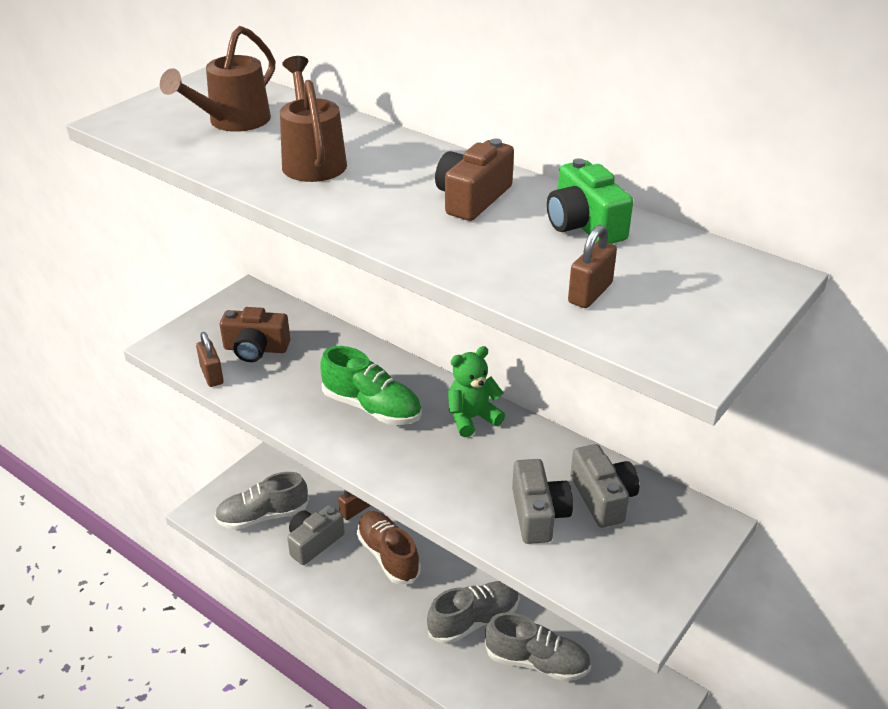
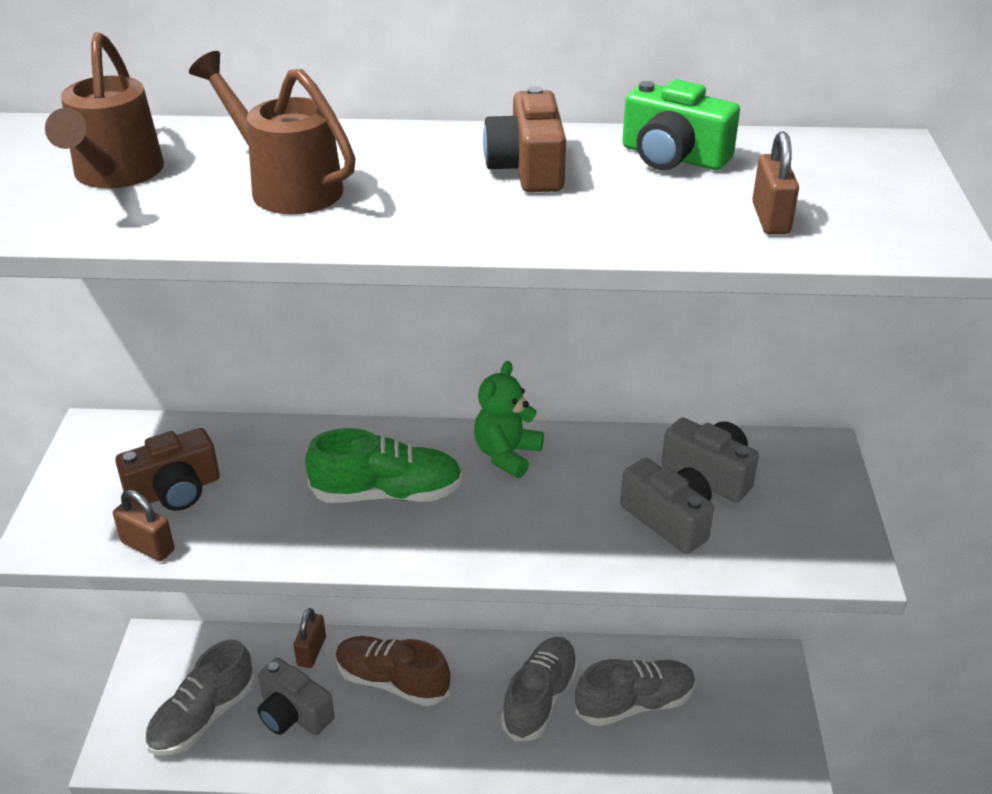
camera: 35 degrees left, 0 degrees up
(314, 542) = (293, 713): grey camera -> grey camera turned 60 degrees counterclockwise

